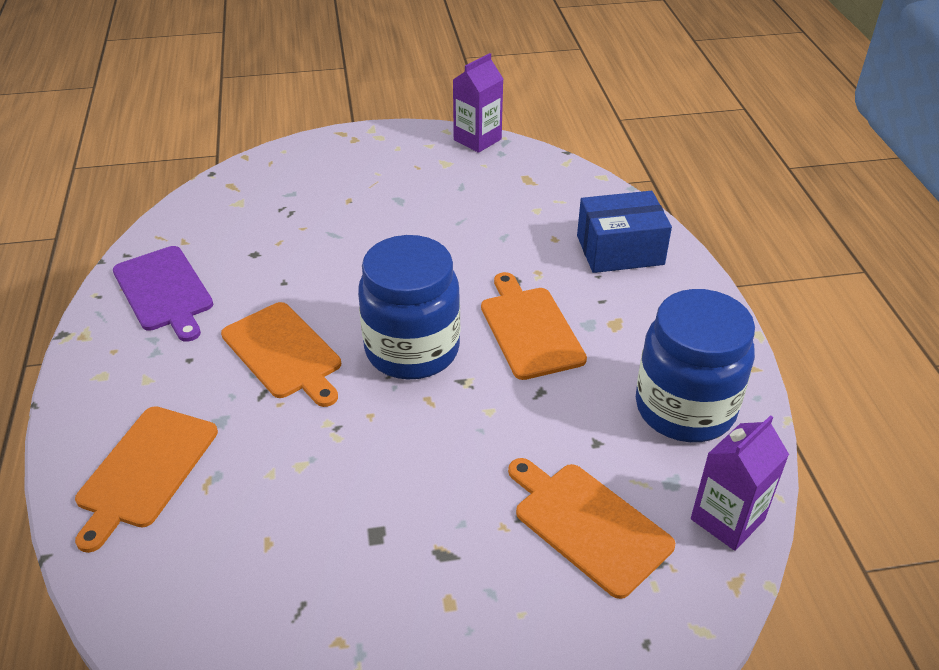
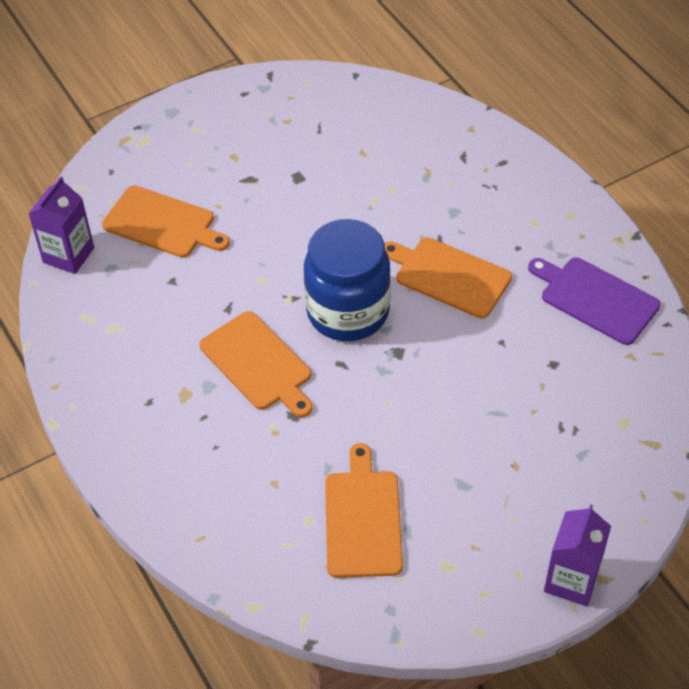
camera: 160 degrees right, 10 degrees up
(145, 470) = (474, 166): orange cutting board -> orange cutting board (362, 519)
(477, 139) = (431, 626): purple carton -> purple carton (571, 580)
(620, 250) = (202, 489): blue box -> none
(685, 408) = (109, 329): blue jar -> none

